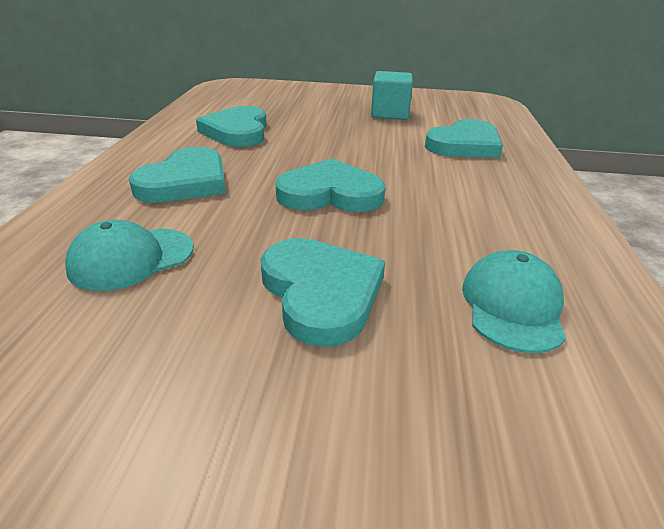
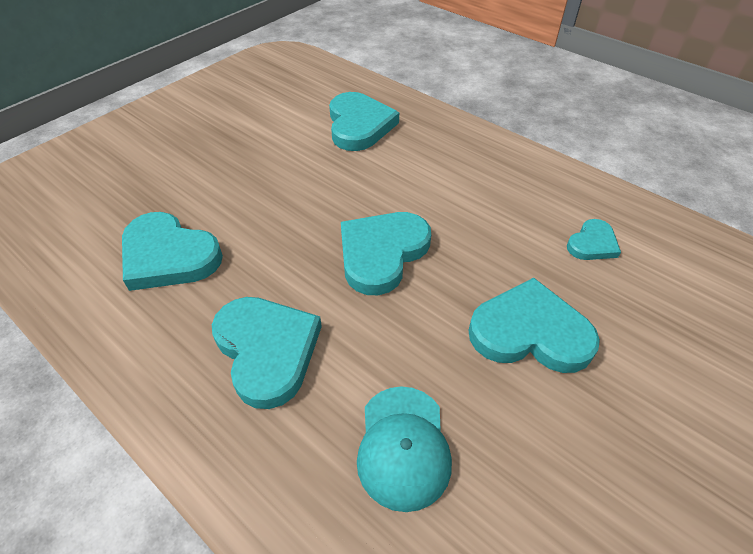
camera: 55 degrees left, 15 degrees up
(390, 114) = (245, 126): turquoise cube -> none
(512, 305) = (592, 243): turquoise cap -> turquoise heart

